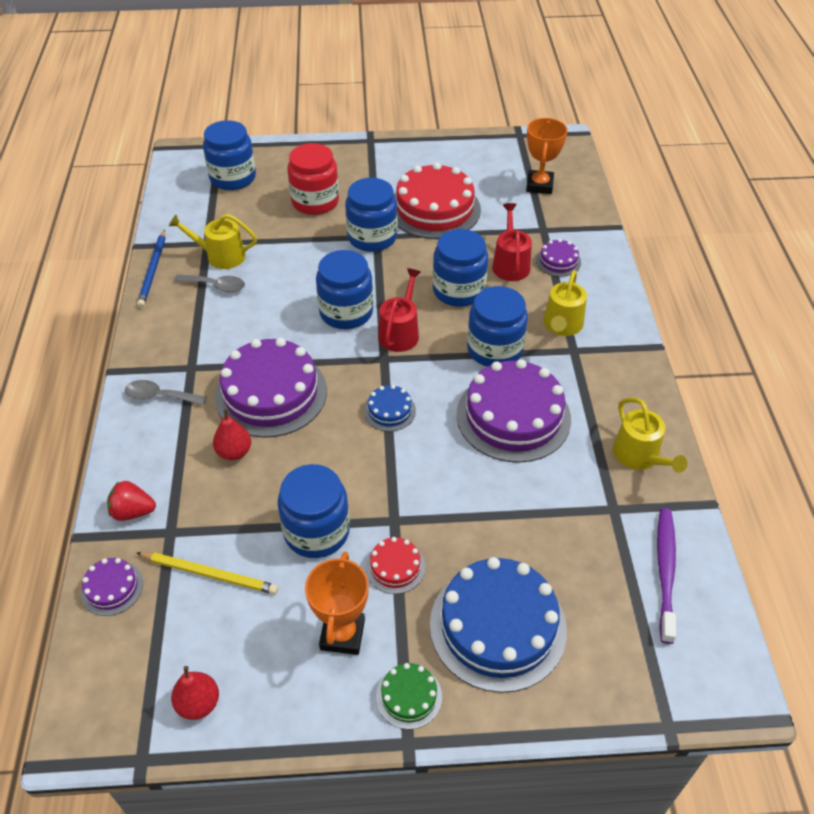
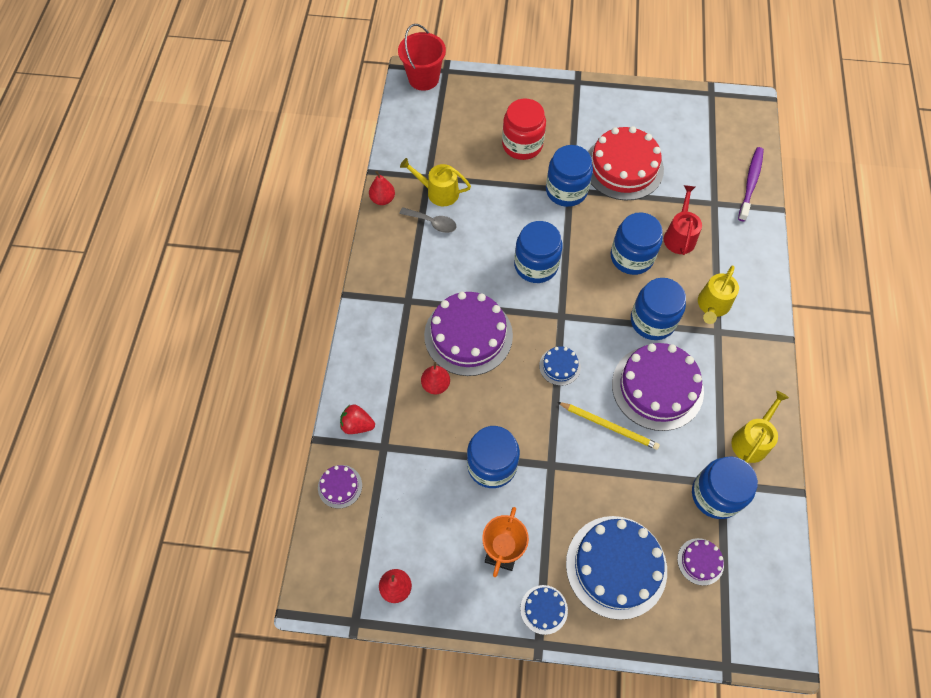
camera: 10 degrees right, 15 degrees up
(153, 270) = (382, 199): blue pencil -> red pear
(159, 396) = (382, 324): grey spoon -> none
(194, 155) = (423, 78): none -> red bucket
(210, 574) = (410, 487): yellow pencil -> yellow pencil (609, 426)
(233, 178) = (454, 109): blue jar -> blue jar (716, 494)
(395, 567) = (547, 505): red cake -> none
(400, 332) = (577, 292): red watering can -> none
(409, 696) = (544, 609): green cake -> blue cake
(539, 185) = (719, 154): orange trophy -> none
(558, 261) = (721, 239): purple cake -> purple cake (700, 561)
(639, 456) = (752, 440): yellow watering can -> yellow watering can turned 135 degrees counterclockwise
(665, 571) = (751, 544): purple toothbrush -> purple toothbrush (750, 183)

